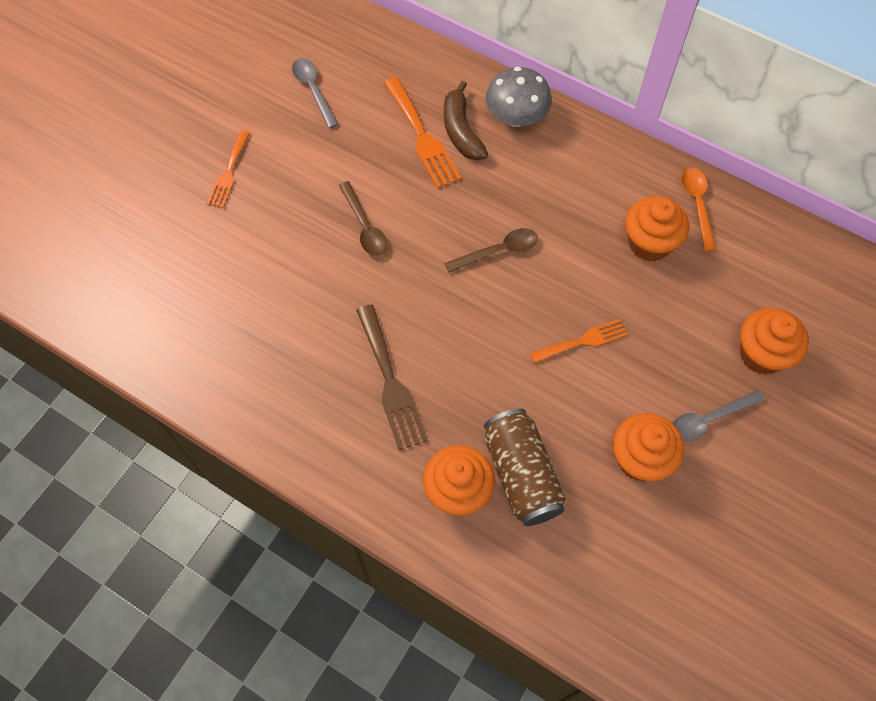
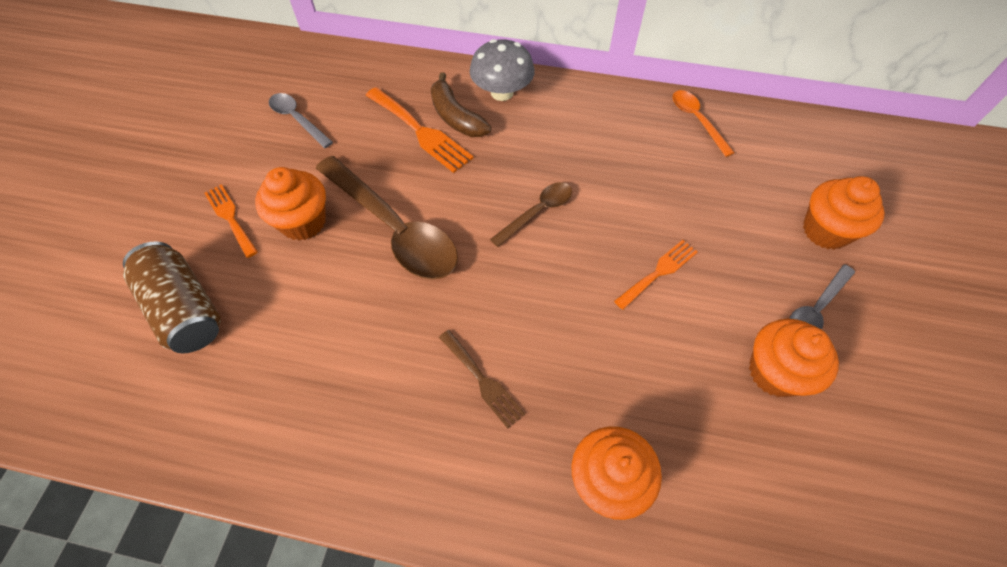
camera: 20 degrees left, 5 degrees down
(228, 172) = (230, 218): orange fork -> orange fork turned 150 degrees clockwise
(365, 226) = (394, 228): brown spoon -> brown spoon, size x1.95
(391, 382) = (483, 381): brown fork -> brown fork, size x0.65
(521, 474) = (666, 434): brown can -> brown can (185, 309)
(649, 243) = (673, 164): orange cupcake -> orange cupcake (303, 222)

